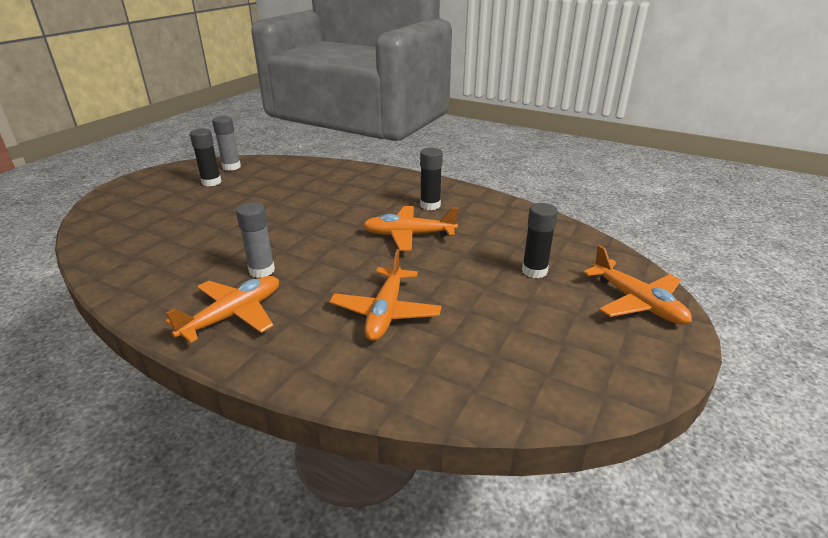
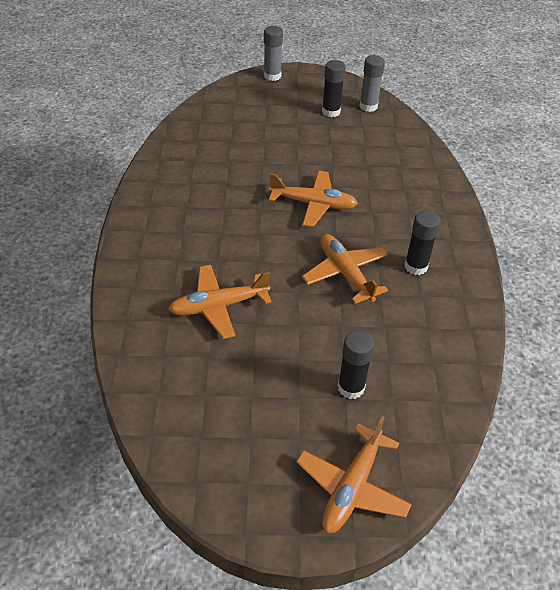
camera: 60 degrees right, 15 degrees up
(234, 315) = (165, 227): orange plane -> orange plane (313, 204)
(262, 270) = (225, 211): grey glue stick -> grey glue stick (272, 76)

